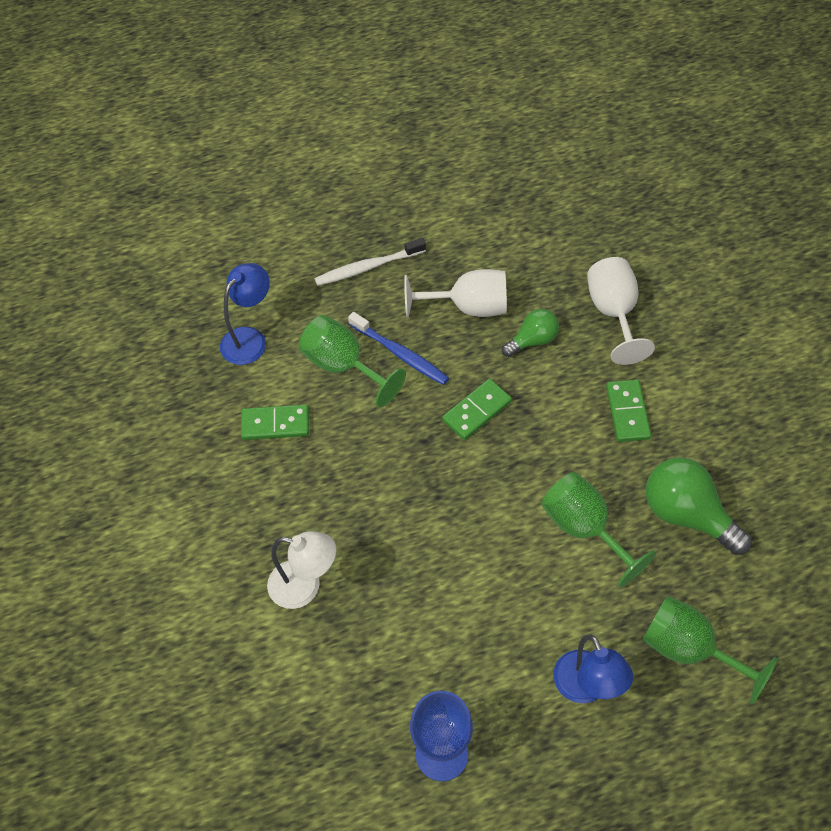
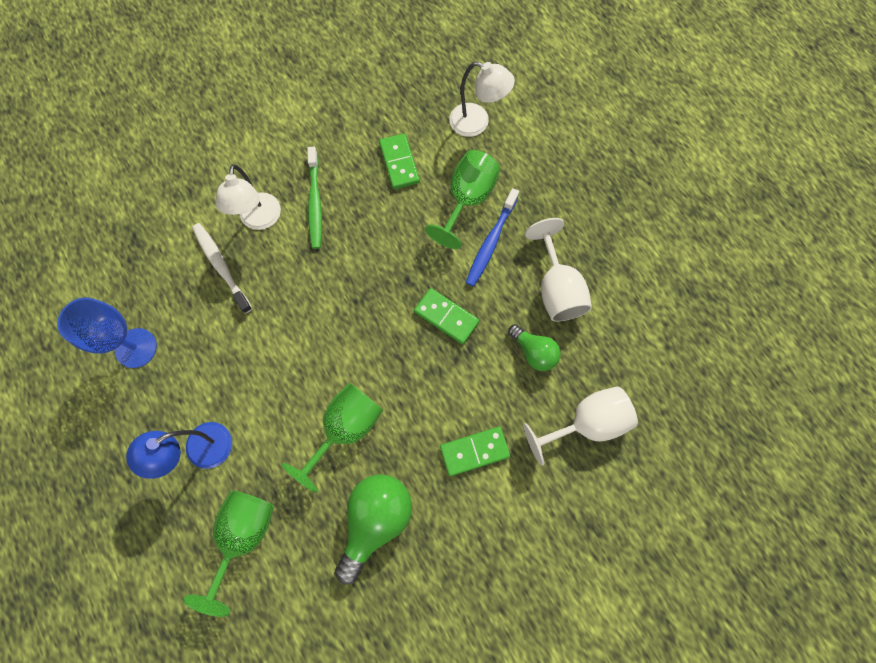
camera: 75 degrees right, 15 degrees up
(250, 339) = (477, 123): blue lamp -> white lamp
(300, 521) = (315, 203): none -> green toothbrush
(368, 267) = (577, 195): white toothbrush -> white toothbrush (221, 266)

